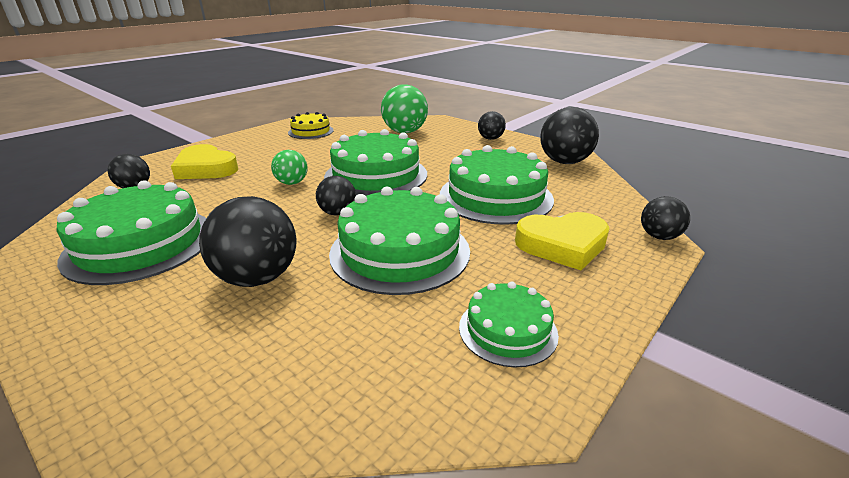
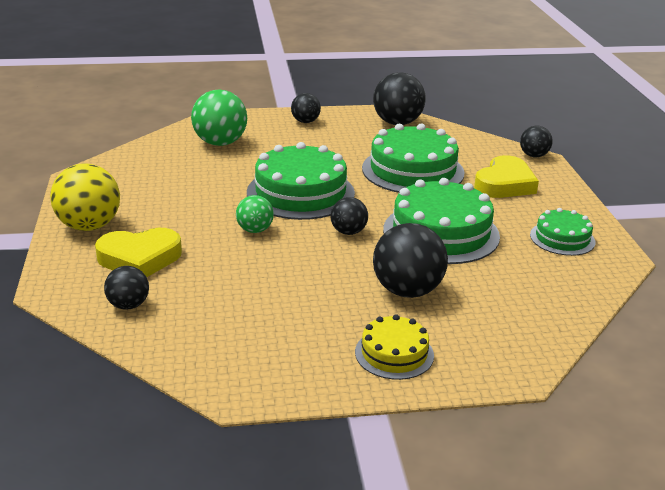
camera: 50 degrees left, 0 degrees up
(140, 244) = (278, 325): green cake -> none
(235, 144) = (89, 226): none -> yellow ball
(311, 131) = (128, 179): yellow cake -> yellow cake (394, 353)

